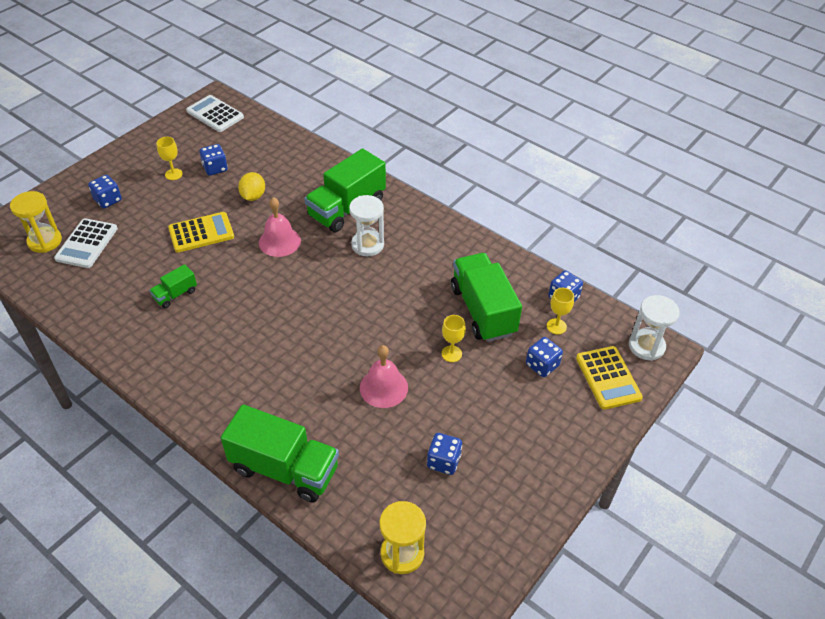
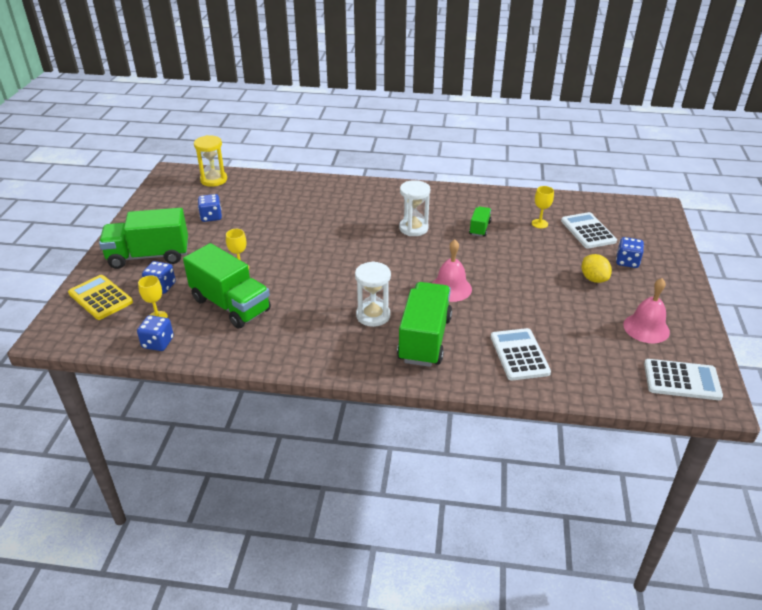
camera: 150 degrees right, 10 degrees down
(45, 241) = (617, 221): yellow hourglass -> none
(173, 174) = (614, 302): yellow goblet -> yellow goblet (539, 223)
(201, 233) = (520, 269): yellow calculator -> none
(215, 168) = (589, 323): blue dice -> none
(253, 196) = (520, 314): yellow lemon -> yellow lemon (593, 279)
(284, 469) = (308, 185): green truck -> green truck (149, 256)
(293, 169) = (519, 355): none -> white calculator
(383, 387) = (278, 234): pink bell -> pink bell (646, 328)
(646, 346) = (66, 332): white hourglass -> white hourglass (413, 228)

